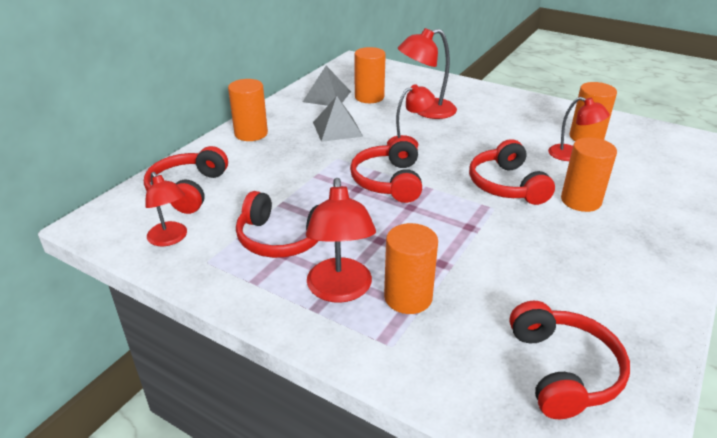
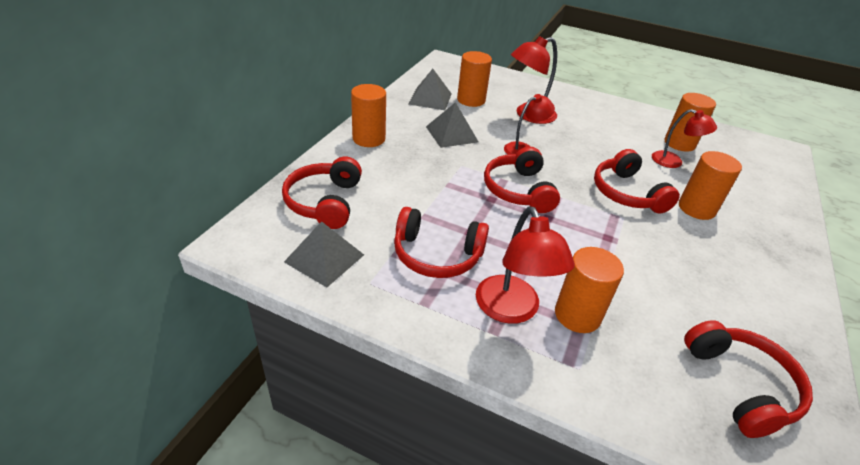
camera: 10 degrees left, 5 degrees up
(170, 239) = (324, 258): red lamp -> grey pyramid

